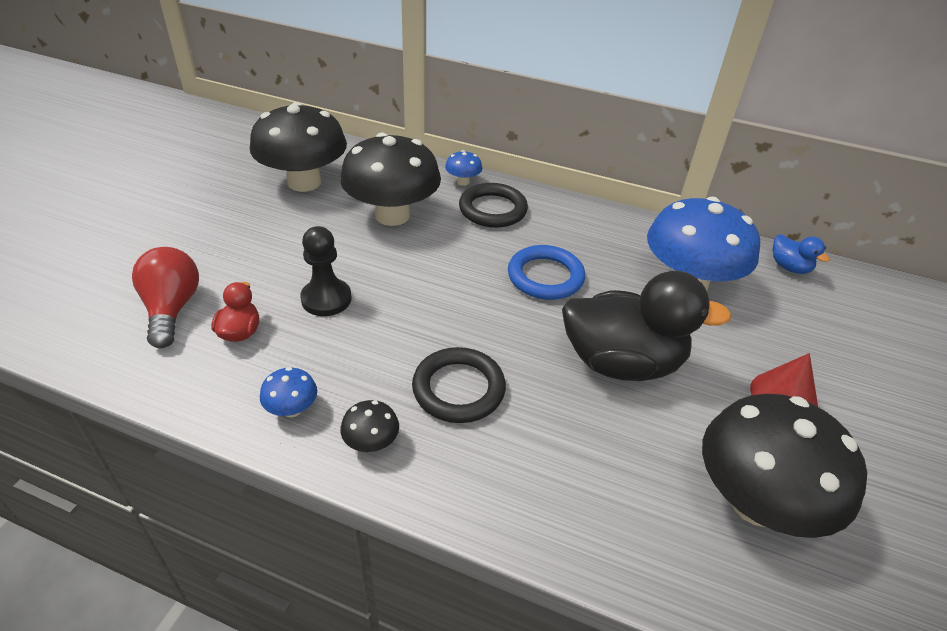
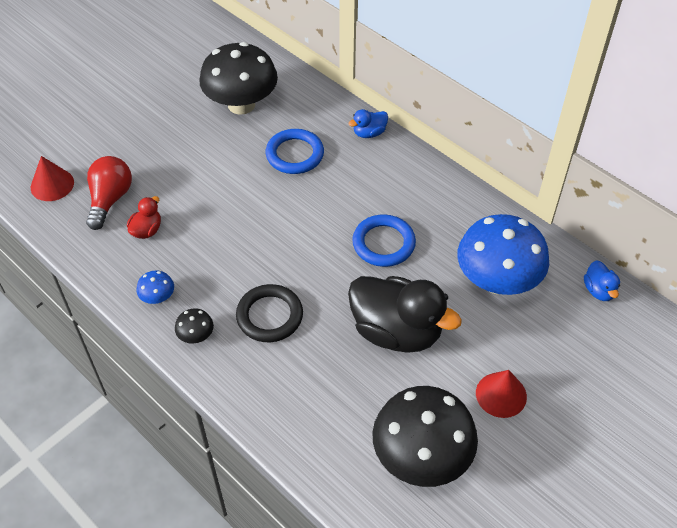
camera: 25 degrees right, 10 degrees up
(77, 311) = (52, 184): none -> red cone
(326, 299) = (213, 219): black pawn -> none
(392, 215) = (295, 154): black mushroom -> blue ring
(463, 182) = (369, 133): blue mushroom -> blue duck
(492, 209) = (378, 168): black ring -> none

